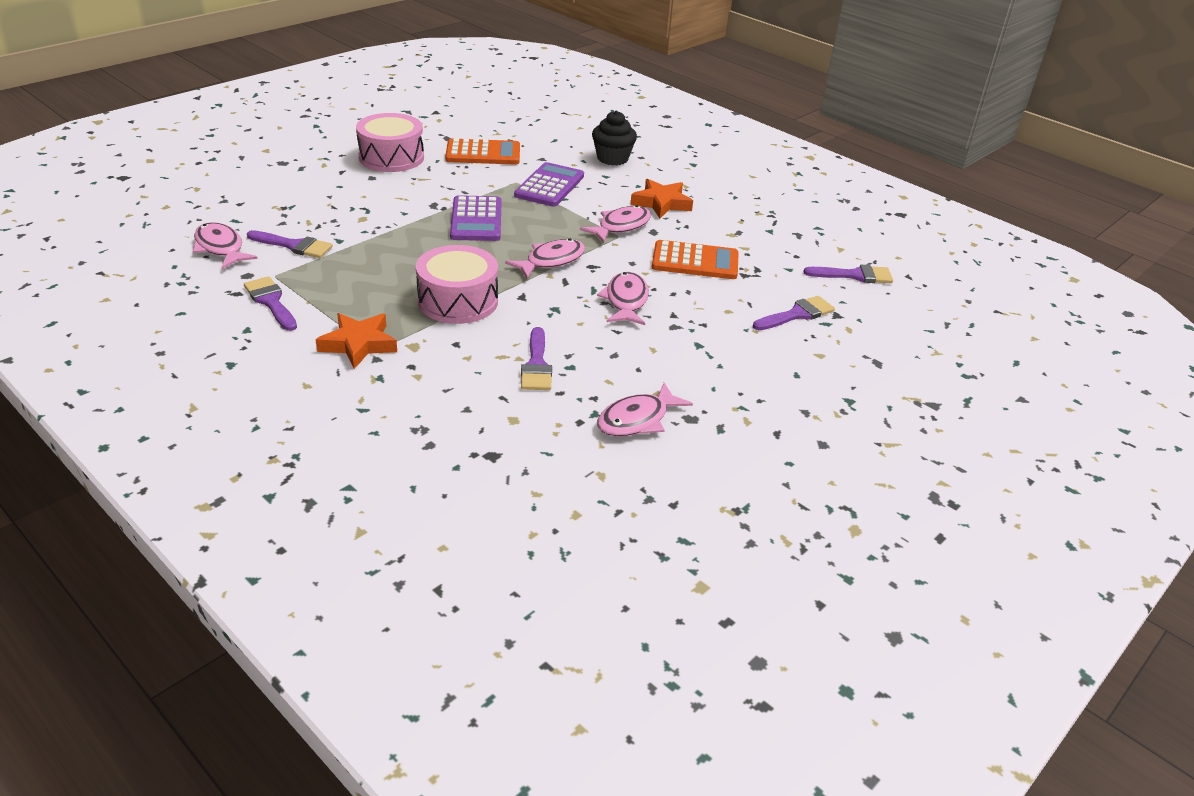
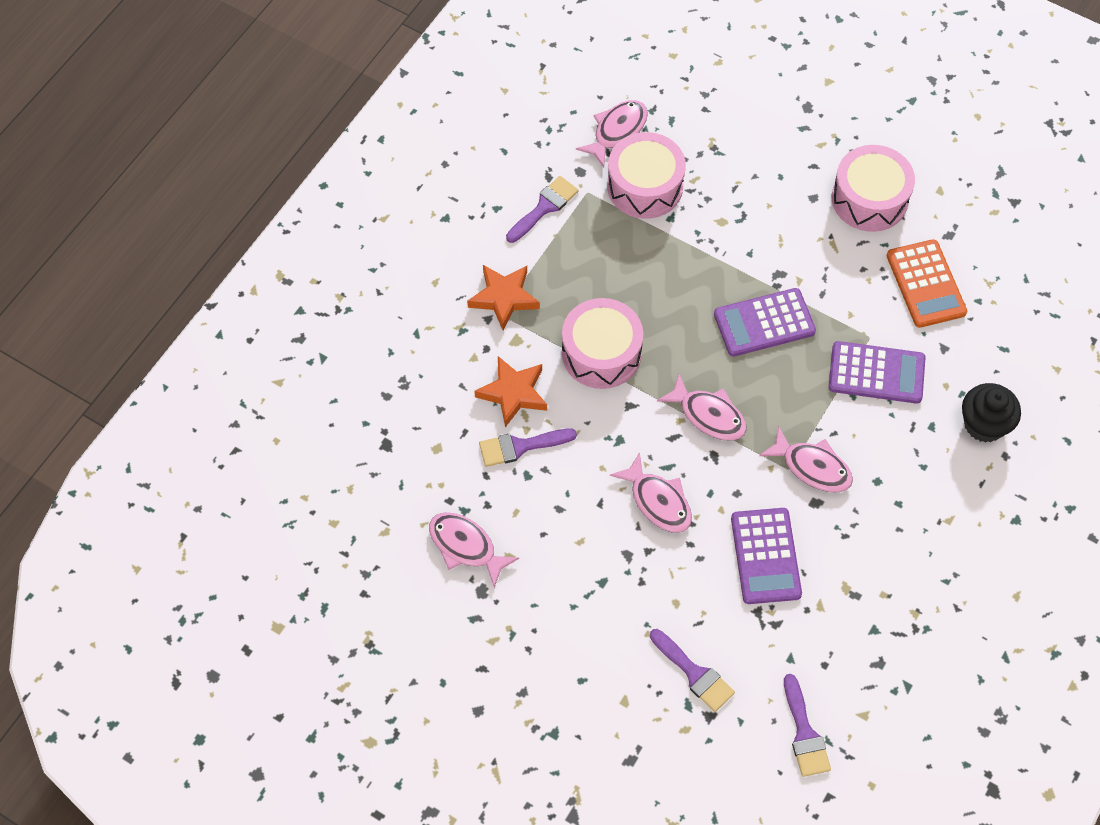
camera: 80 degrees right, 25 degrees up
(294, 246) = (645, 186): purple brush -> pink drum
(626, 301) = (658, 501): pink fish -> pink fish turned 60 degrees clockwise
(661, 203) = (889, 500): orange star -> orange star (513, 393)
(695, 261) = (765, 556): orange calculator -> purple calculator

